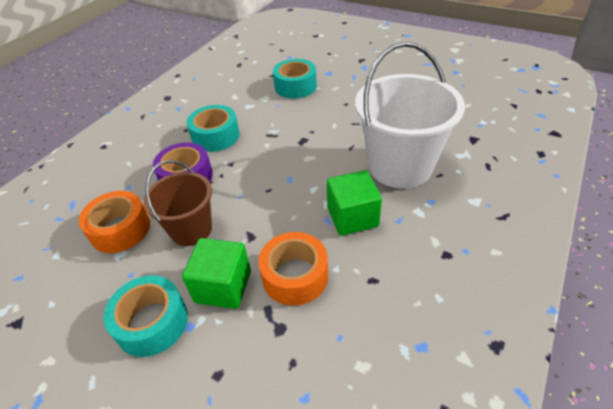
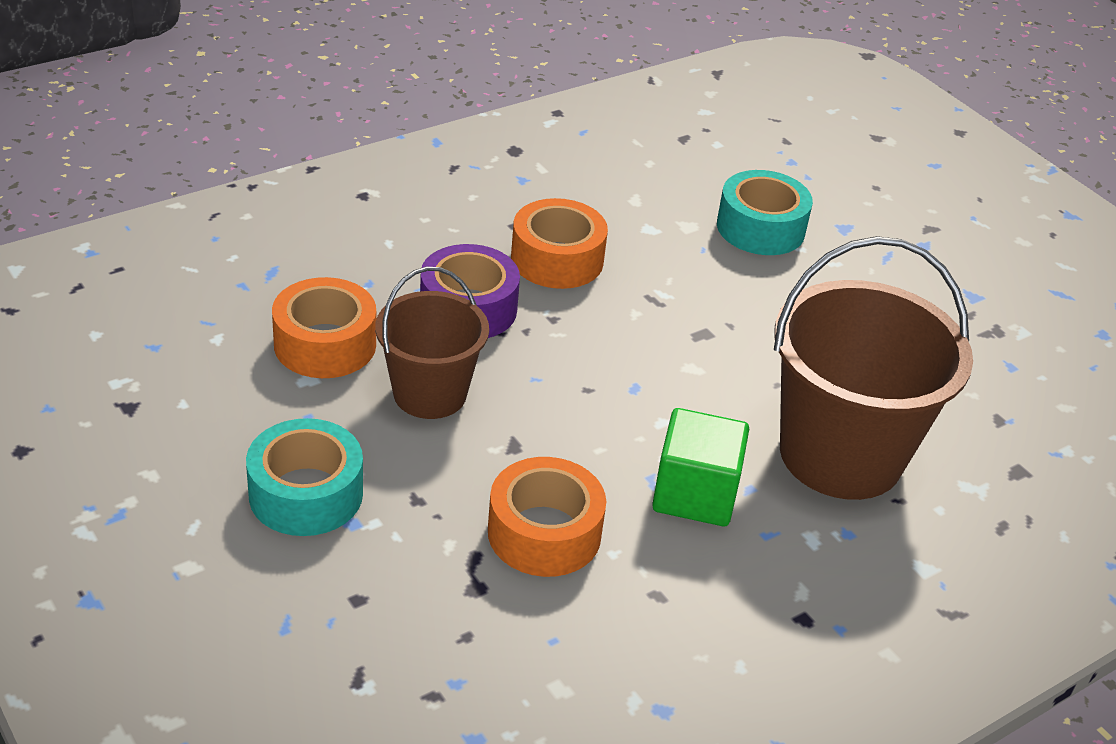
camera: 20 degrees right, 5 degrees down
(215, 136) = (557, 259): turquoise tape -> orange tape
(223, 286) = (430, 495): green cube -> none
(400, 166) = (841, 454): white bucket -> brown bucket

